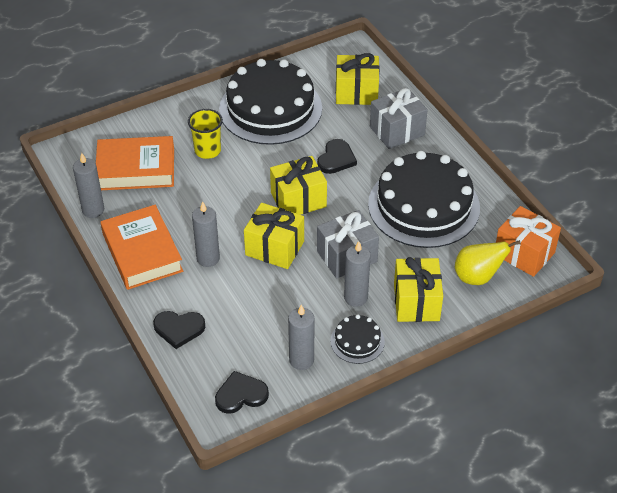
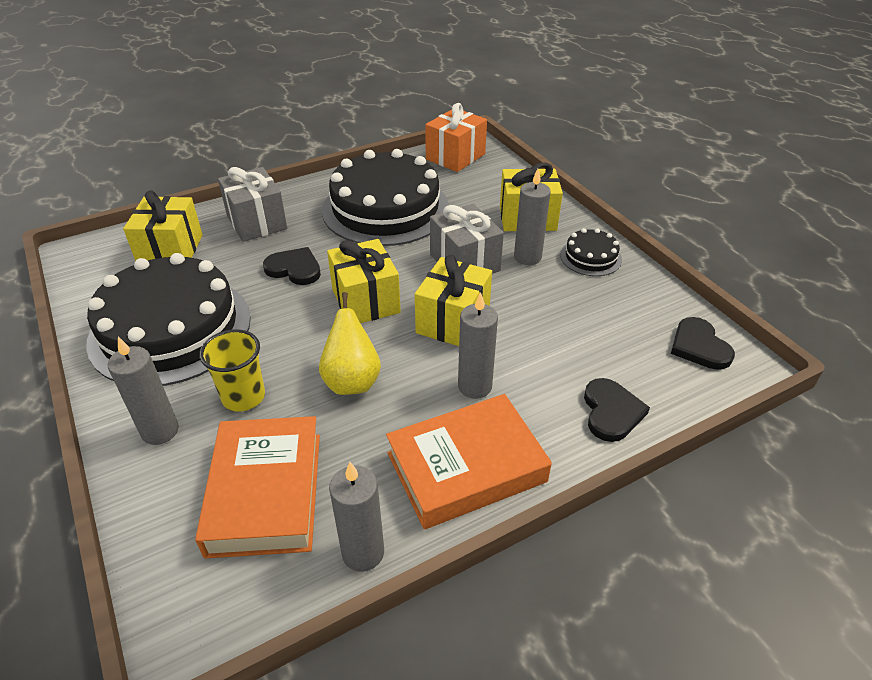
camera: 90 degrees left, 5 degrees down
(301, 360) = (630, 297): grey candle -> grey candle (160, 431)
(477, 277) = (488, 182): yellow pear -> yellow pear (352, 381)

